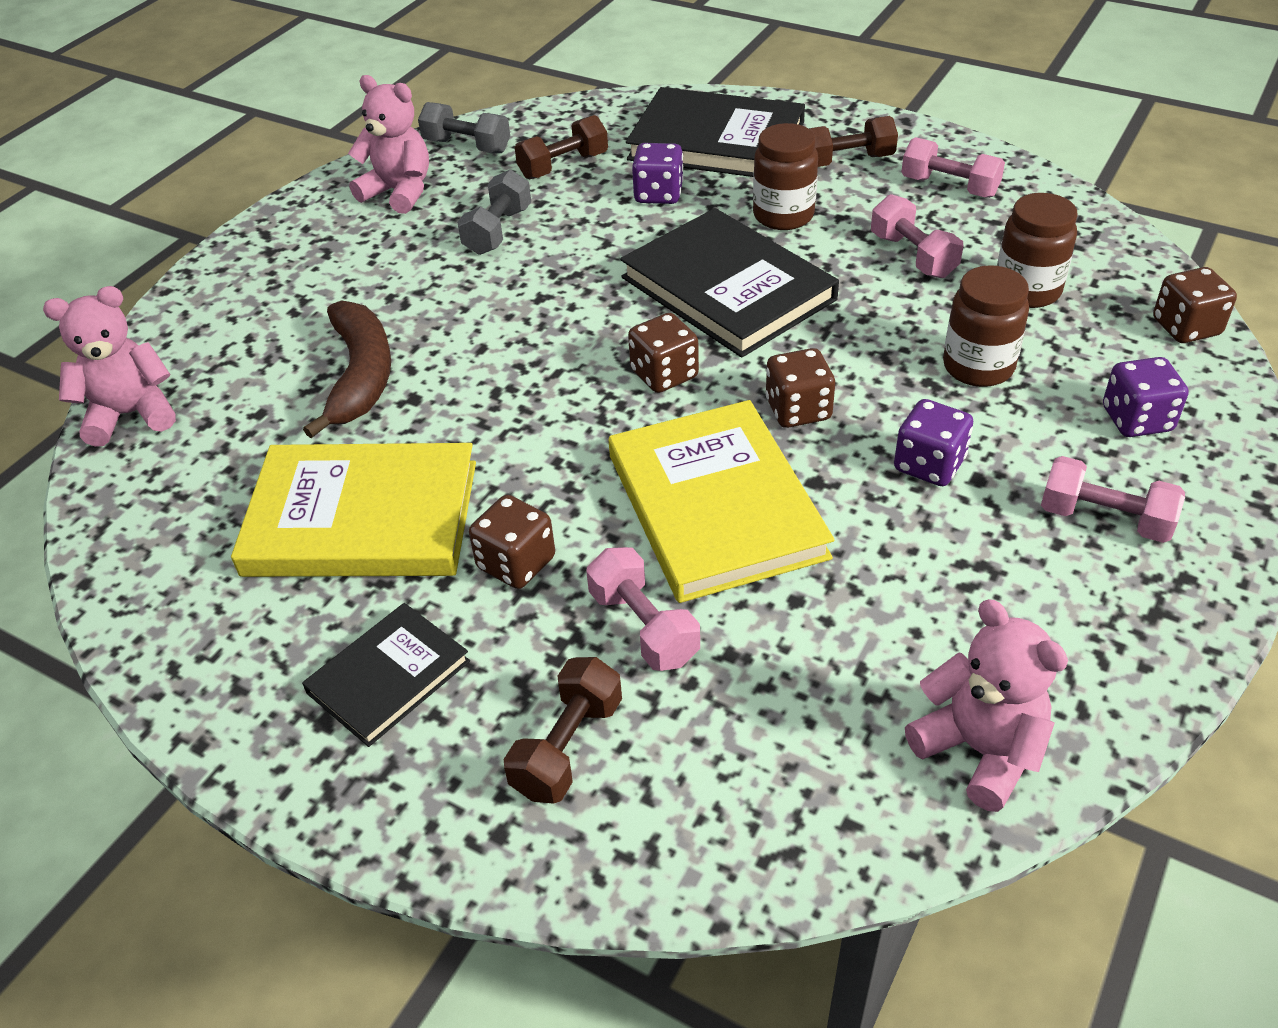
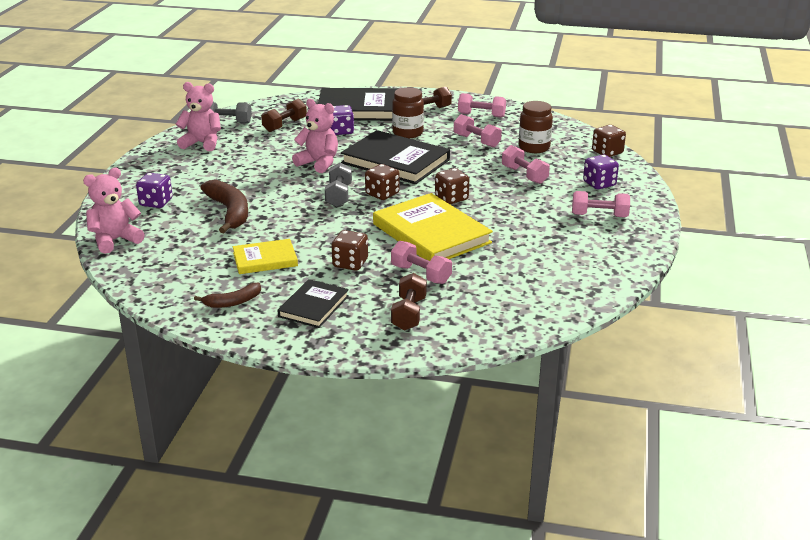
camera: 20 degrees left, 15 degrees down
(246, 629) = (233, 302): none -> brown banana
(362, 518) = (265, 259): yellow book -> yellow book, size x0.56
(498, 231) = (266, 153): grey dumbbell -> grey dumbbell (339, 195)
(929, 465) = (518, 208): purple dice -> purple dice (156, 202)
(978, 367) = (524, 175): brown jar -> pink dumbbell
(980, 750) = (580, 288): pink teddy bear -> pink teddy bear (318, 163)

